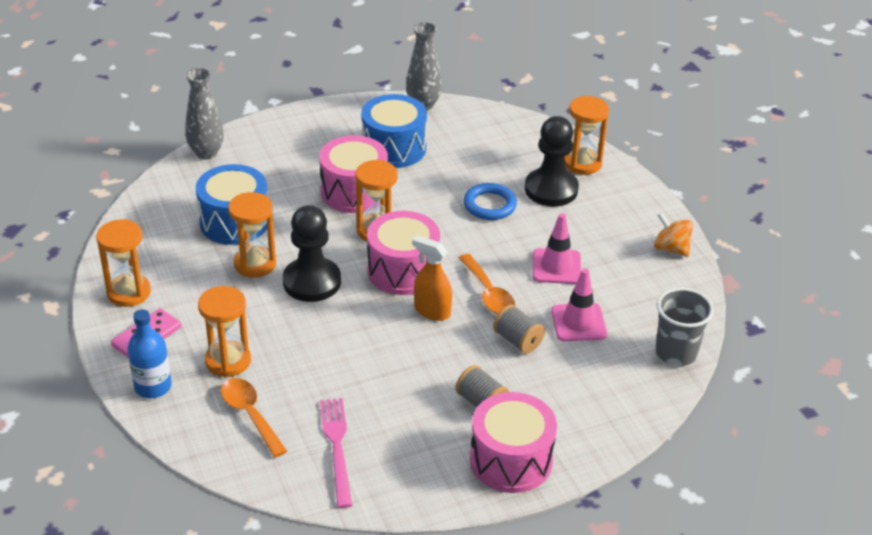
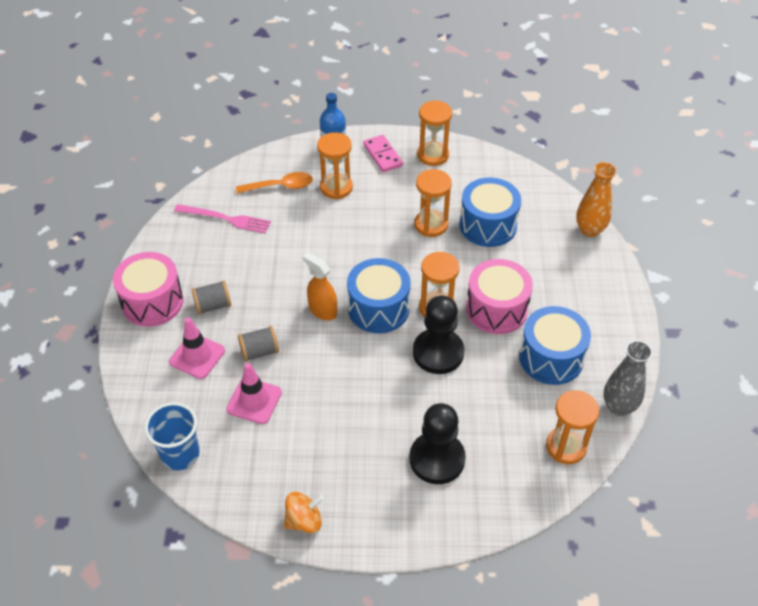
camera: 115 degrees right, 10 degrees up
(206, 153) = (589, 230): grey vase -> orange vase
(312, 282) = (394, 251): black pawn -> black pawn (438, 353)
(403, 270) = (378, 308): pink drum -> blue drum
(432, 311) = (322, 310): orange spray bottle -> orange spray bottle turned 105 degrees counterclockwise
(488, 293) = (322, 354): orange spoon -> none
(489, 205) = (435, 399): blue ring -> none
(556, 267) = (328, 415): pink traffic cone -> pink traffic cone (197, 356)
(582, 163) = (467, 506): orange hourglass -> orange hourglass (566, 447)
(676, 352) = (180, 454): grey cup -> blue cup

